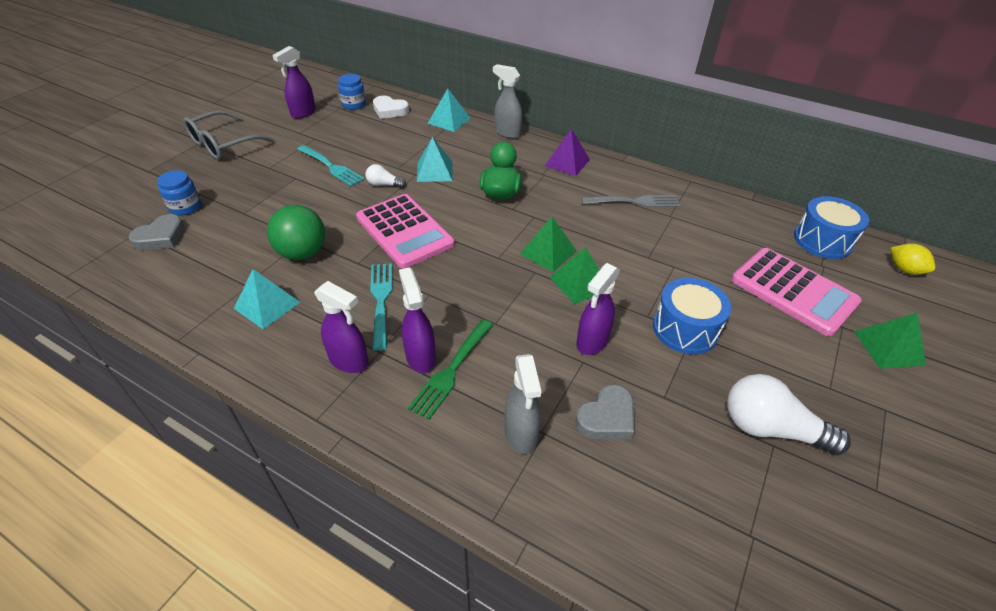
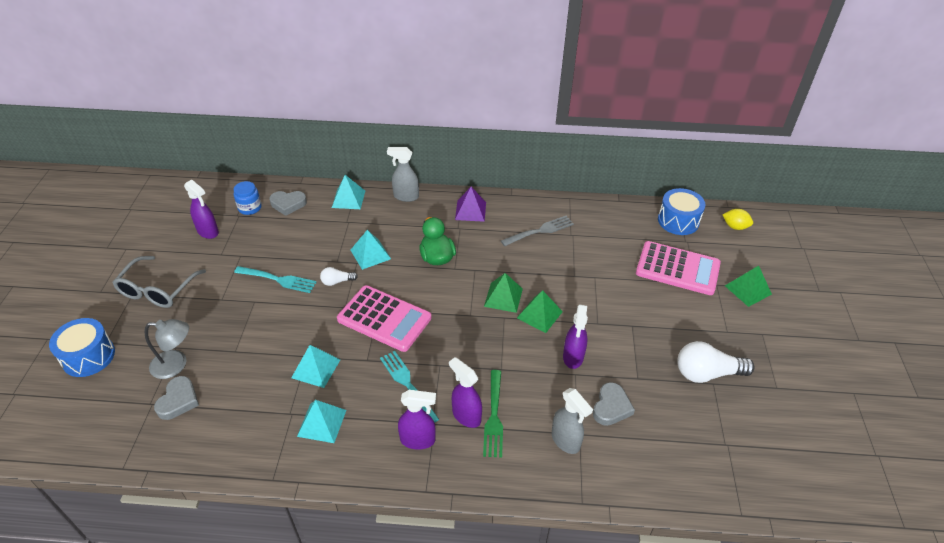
camera: 25 degrees left, 0 degrees up
(185, 207) = (176, 364): blue jar -> grey lamp
(302, 253) = (316, 368): green ball -> turquoise pyramid
(303, 113) = (208, 232): purple spray bottle -> purple spray bottle turned 60 degrees counterclockwise
(390, 110) = (288, 204): white heart -> grey heart
(685, 329) = (626, 324): blue drum -> blue drum (88, 356)

